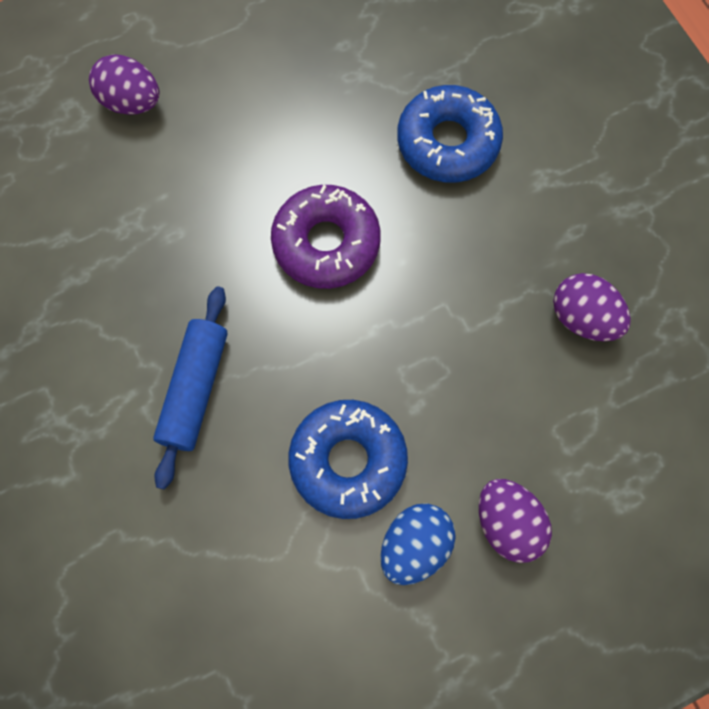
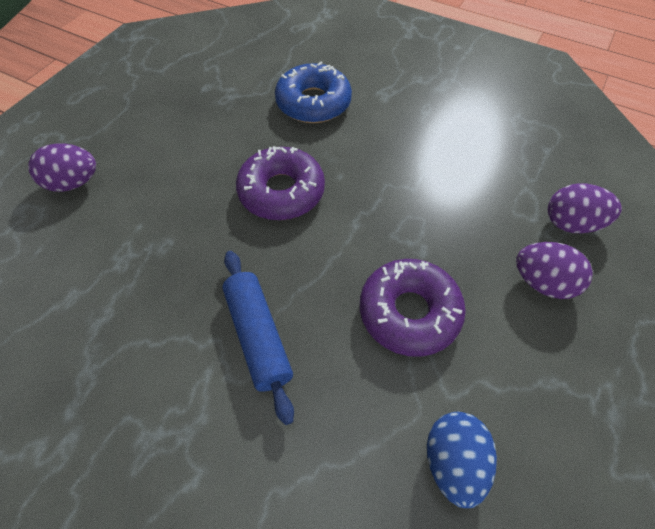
camera: 35 degrees left, 15 degrees down
(348, 461) = (409, 312): blue donut -> purple donut
(414, 546) = (502, 337): blue egg -> blue egg (453, 462)
(583, 318) = (472, 146): purple egg -> purple egg (571, 223)

